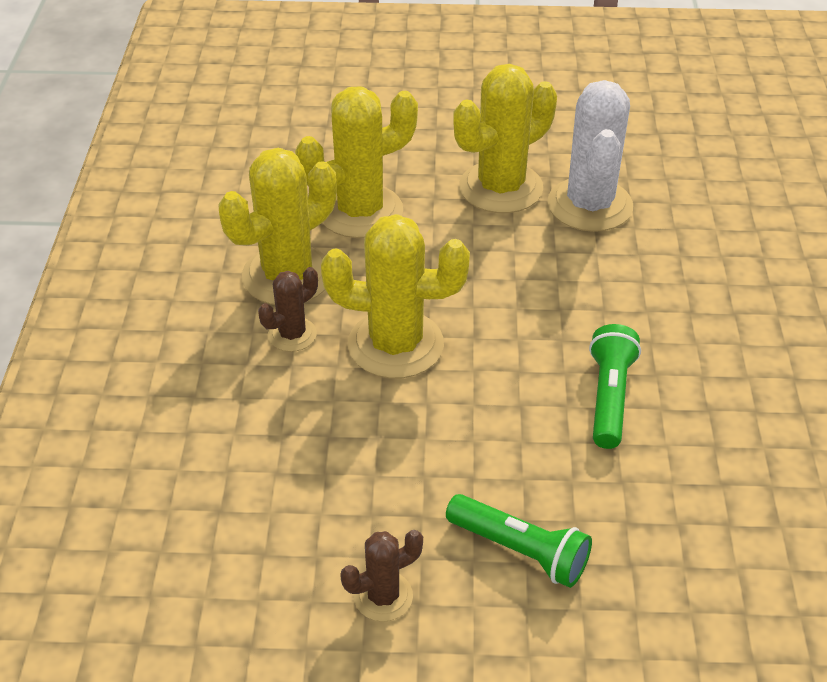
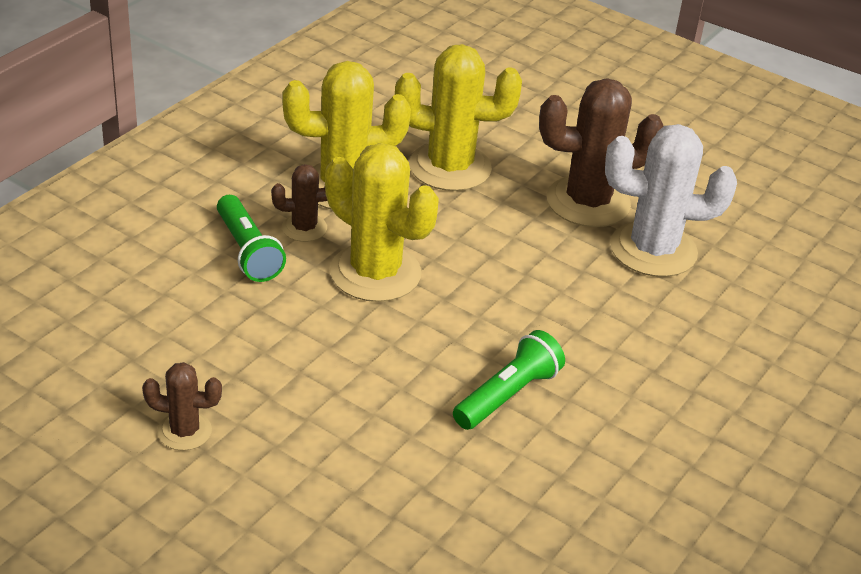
camera: 30 degrees right, 5 degrees down
(501, 188) = (588, 202): yellow cactus -> brown cactus
(520, 551) = (316, 459): green flashlight -> green flashlight (248, 251)
(590, 205) = (653, 250): white cactus -> white cactus turned 60 degrees clockwise

